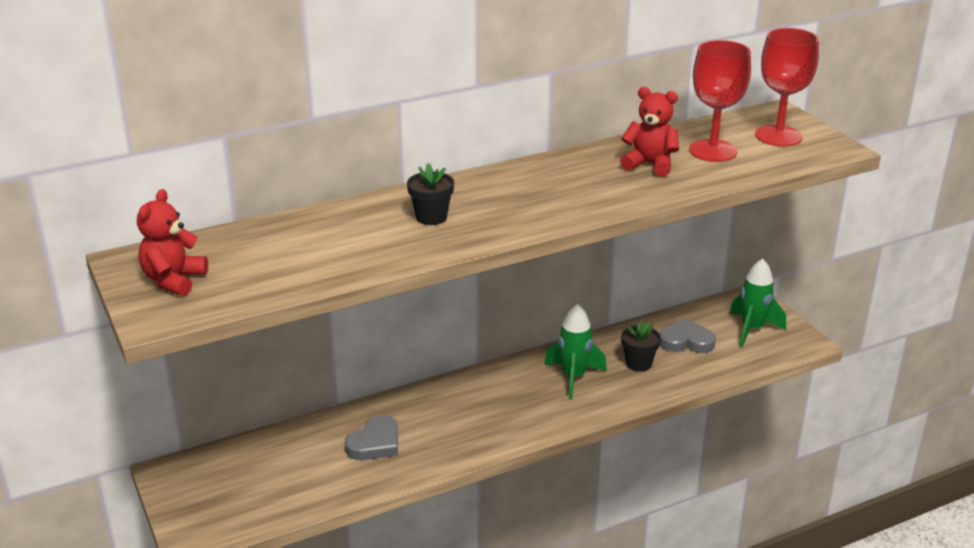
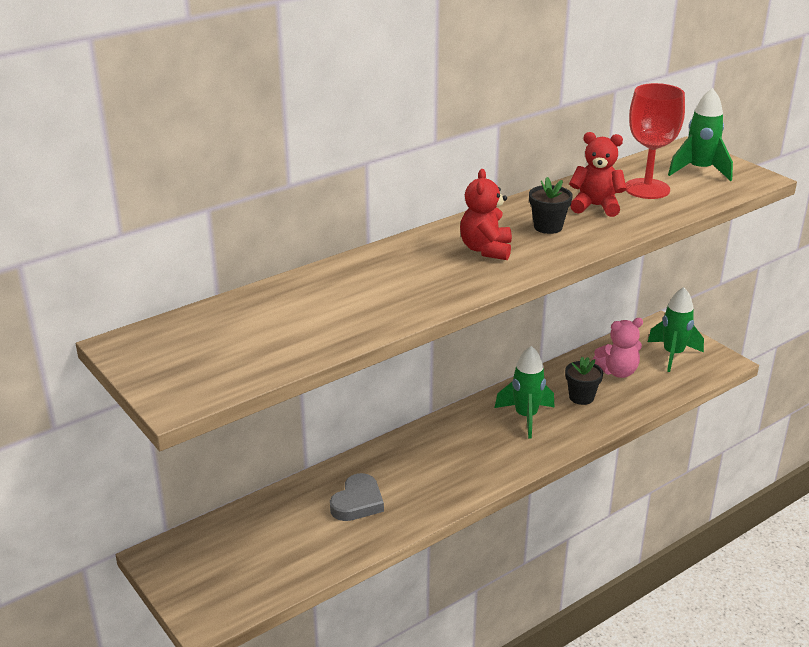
camera: 10 degrees left, 0 degrees up
(174, 280) = (181, 360): red teddy bear -> red teddy bear (486, 250)
(431, 217) = (412, 274): black flower pot -> black flower pot (548, 227)
(686, 341) = (617, 372): grey heart -> pink teddy bear
(778, 136) = (699, 171): red goblet -> green rocket

